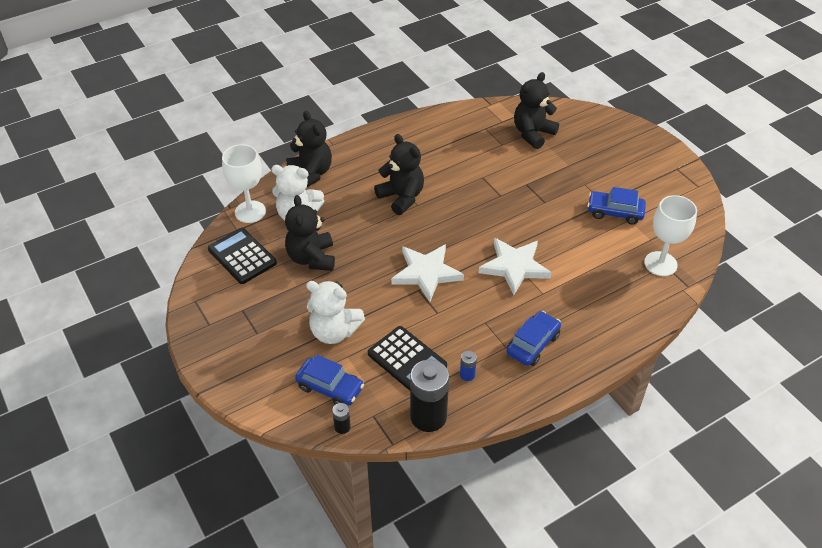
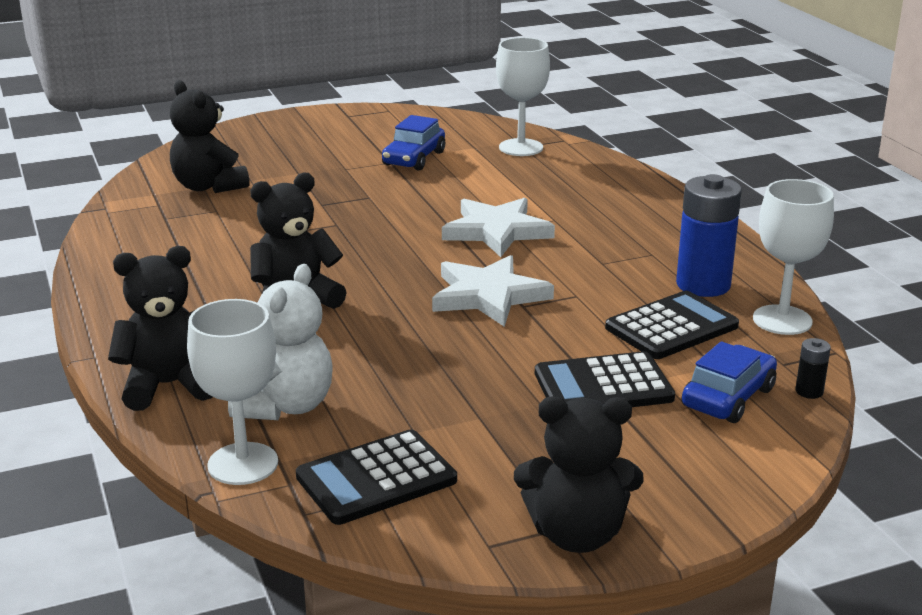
camera: 80 degrees left, 20 degrees down
(312, 258) = (413, 398): black teddy bear -> black teddy bear (576, 534)
(334, 331) = (603, 386): white teddy bear -> black calculator
(428, 416) = (782, 320): black battery -> white goblet
(467, 375) = (703, 285): blue battery -> blue battery, size x2.28
(533, 344) = (649, 236): blue car -> none

